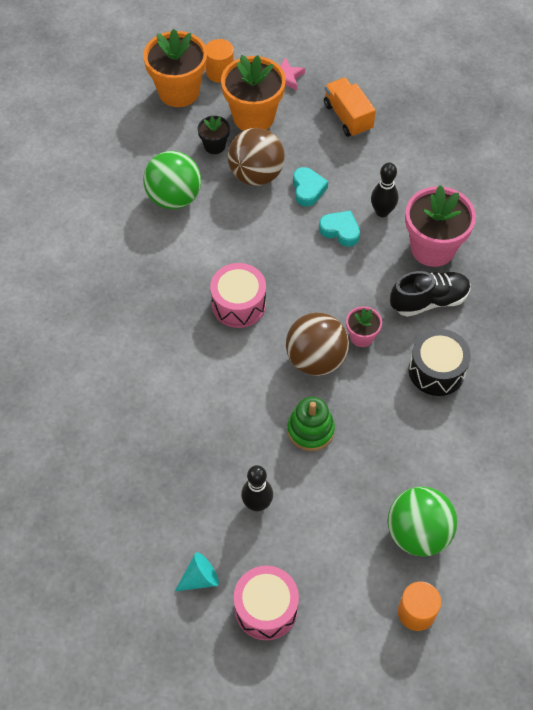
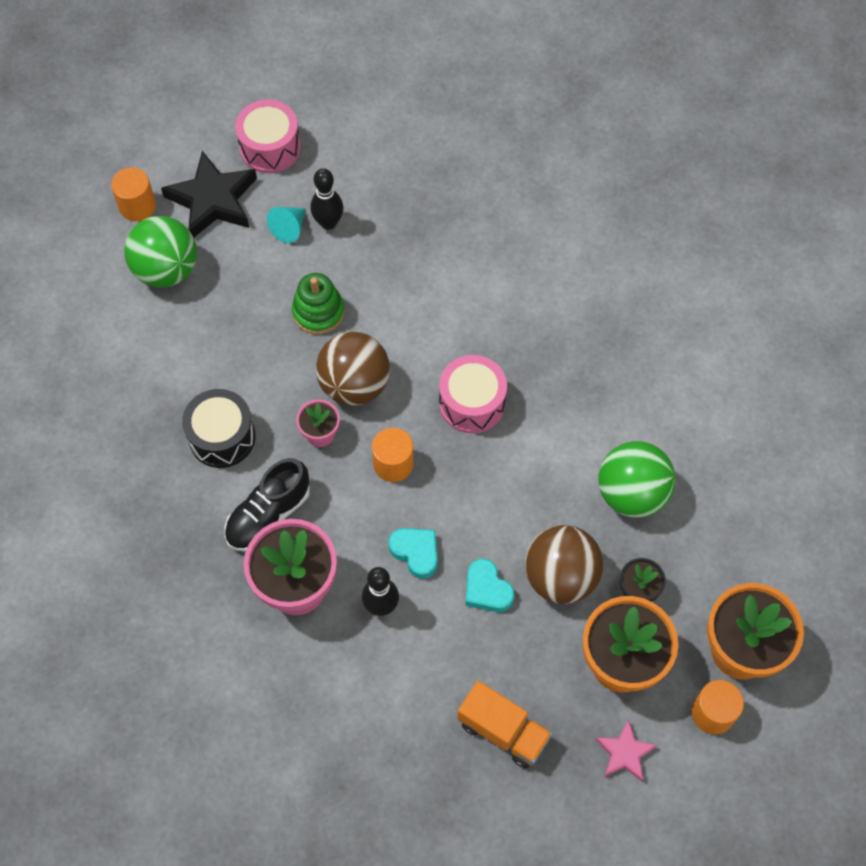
camera: 150 degrees right, 5 degrees up
(200, 578) = (341, 142): turquoise cone -> turquoise cone (289, 228)
(321, 291) = (393, 464): none -> orange cylinder
(340, 231) = (416, 553): turquoise heart -> turquoise heart turned 135 degrees counterclockwise
(345, 581) = (213, 200): none -> black star

